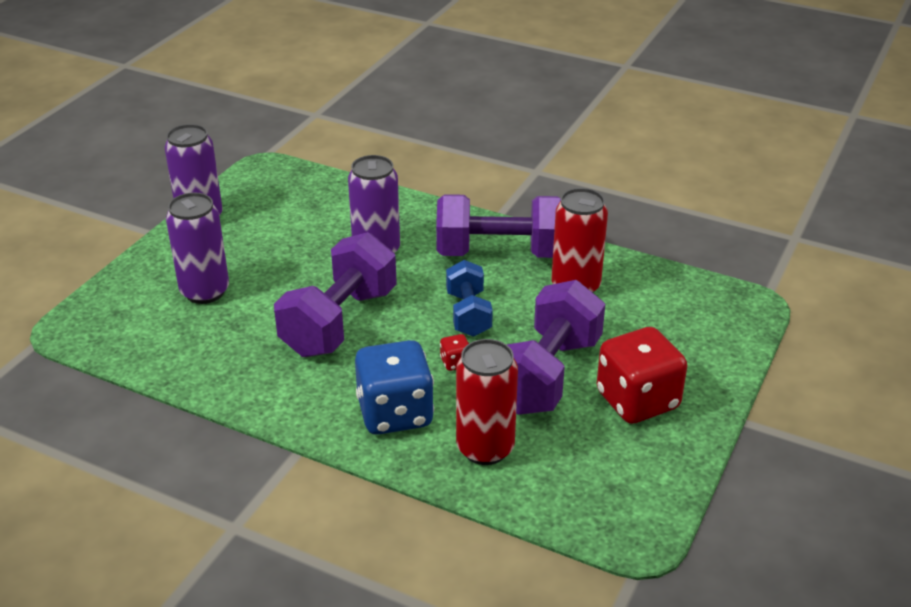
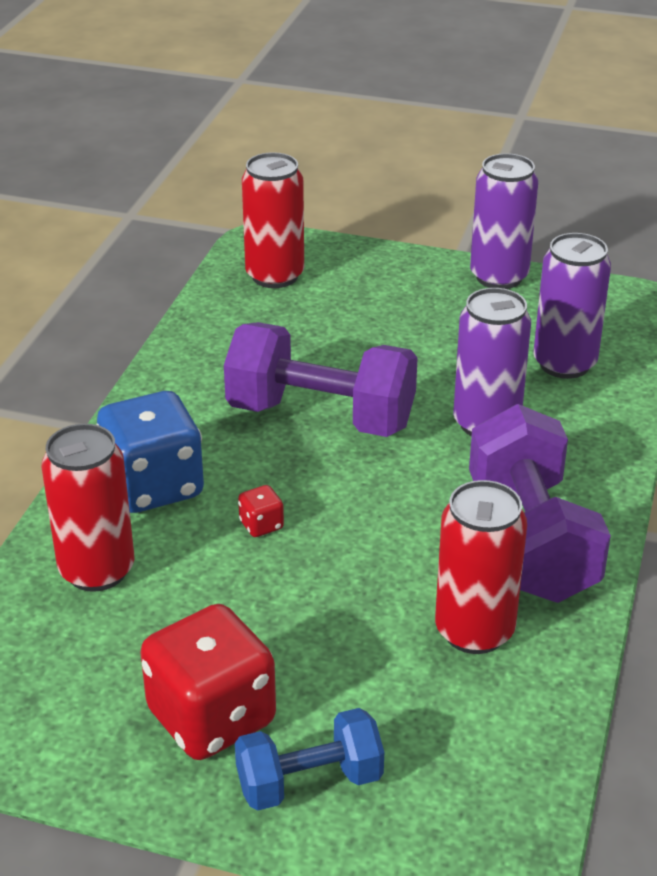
camera: 80 degrees right, 0 degrees up
(131, 325) = (275, 276): none -> red can
(205, 291) = (350, 309): purple can -> purple can (564, 364)
(468, 314) = (370, 525): blue dumbbell -> blue dumbbell (309, 782)
(547, 375) = (253, 615): purple dumbbell -> none

